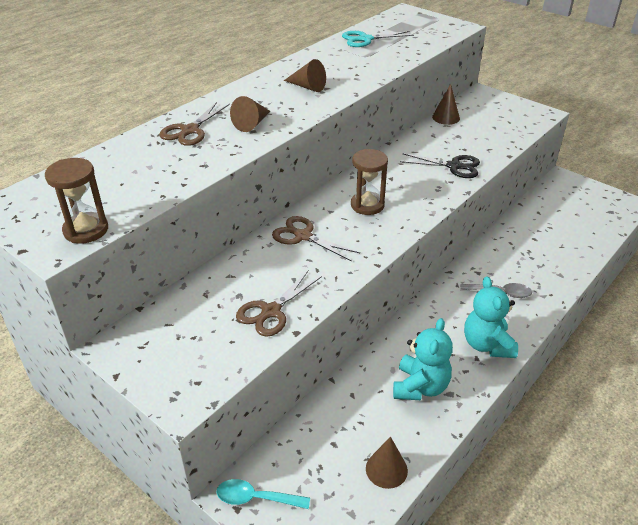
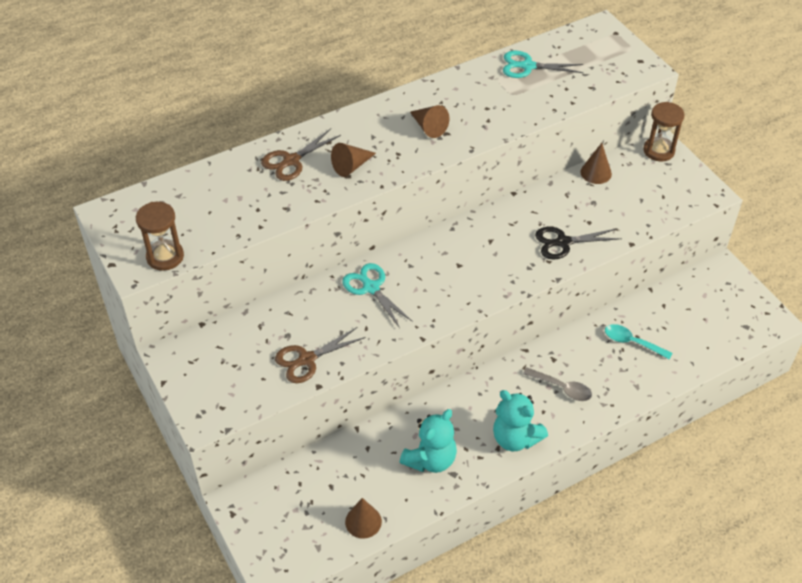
camera: 20 degrees right, 10 degrees up
(256, 498) = (250, 510): turquoise spoon -> turquoise spoon (632, 342)
(303, 236) = (371, 288): brown scissors -> turquoise scissors
(367, 205) = (449, 268): brown hourglass -> brown hourglass (658, 151)
(454, 166) = (563, 242): black scissors -> black scissors turned 135 degrees clockwise
(487, 345) = (515, 438): turquoise teddy bear -> turquoise teddy bear turned 60 degrees counterclockwise

